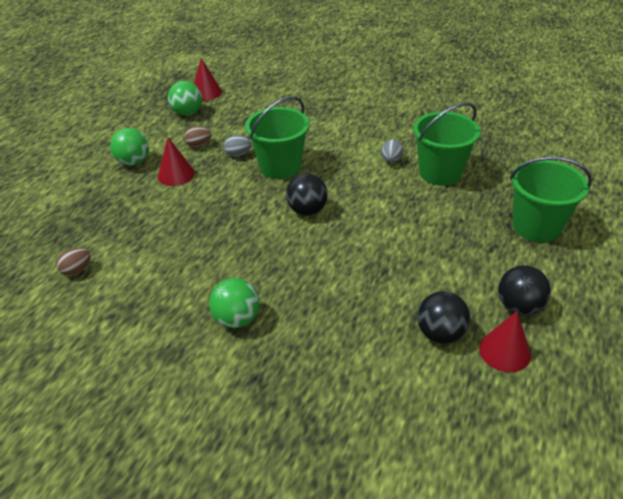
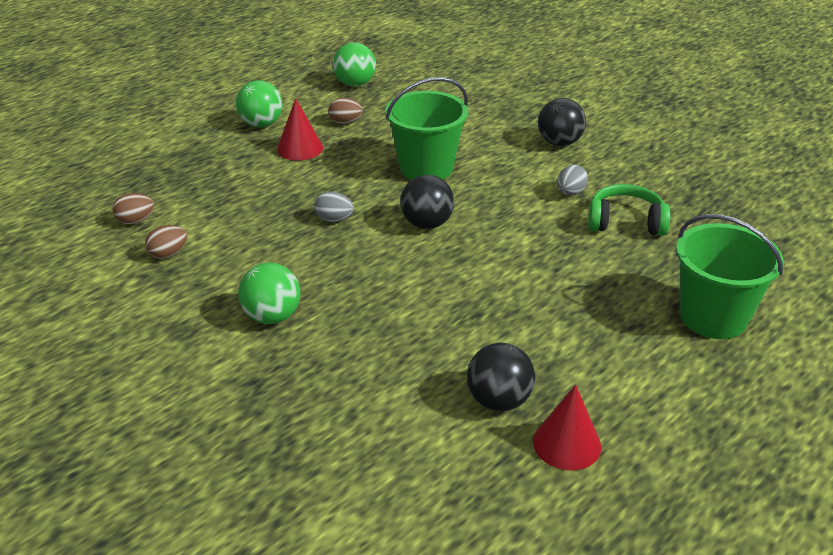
camera: 20 degrees right, 5 degrees down
(122, 291) = (168, 254): none -> brown egg
(206, 92) = (391, 66): red cone -> none
(238, 154) = (385, 143): grey egg -> grey egg (334, 219)
(440, 172) = (625, 222): green bucket -> green headphones
(519, 306) = (621, 401): black ball -> black ball (559, 143)

